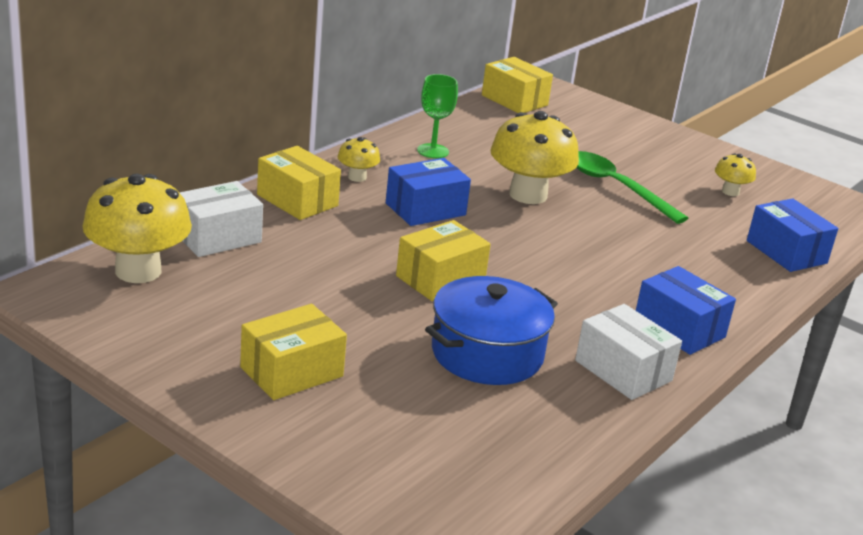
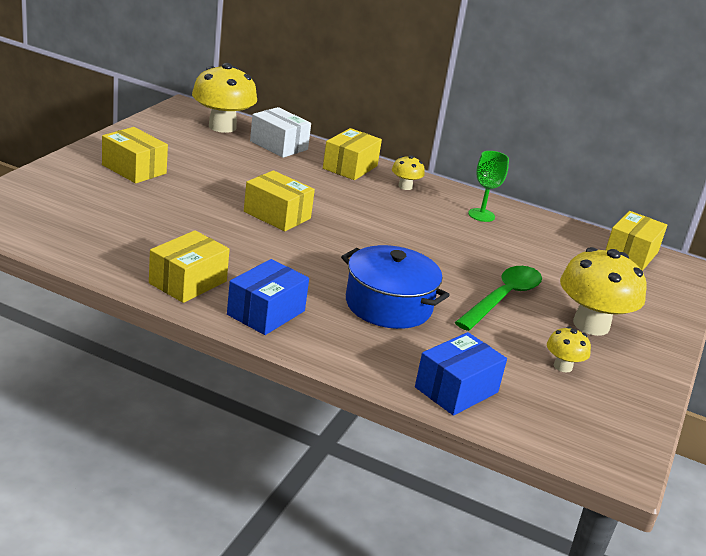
camera: 75 degrees right, 0 degrees up
(425, 209) = (378, 211): blue box -> none
(487, 353) = (185, 230): blue pot -> blue pot (388, 305)
(528, 195) = (444, 254): yellow mushroom -> yellow mushroom (591, 325)
(623, 371) = (188, 282): white box -> yellow box

